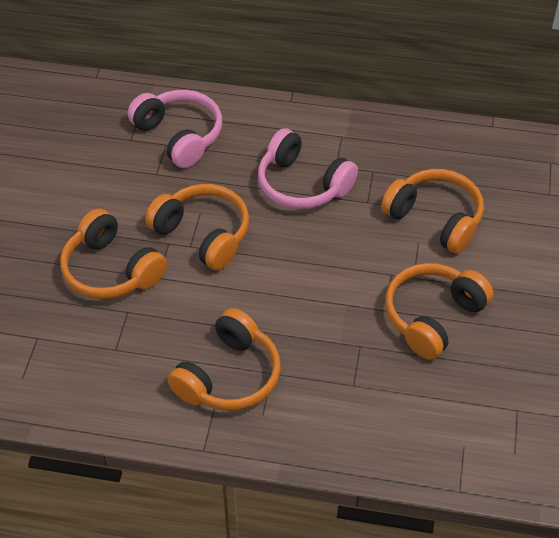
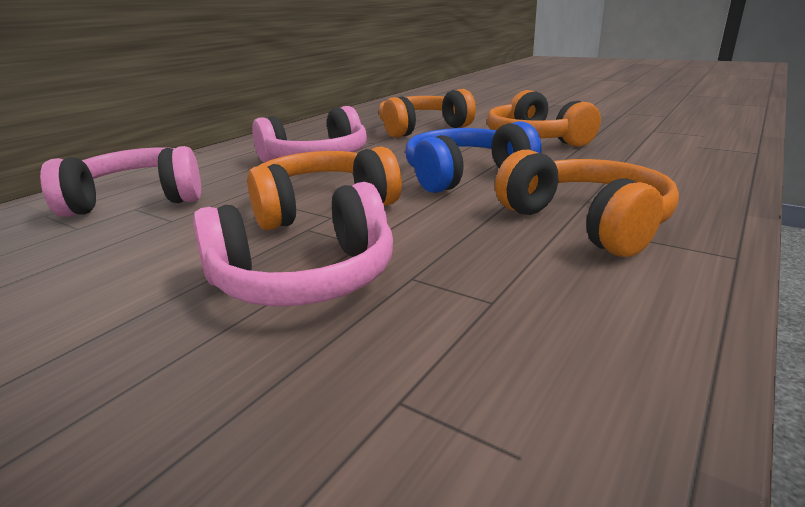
camera: 65 degrees left, 25 degrees down
(111, 270) = (305, 279): orange headphones -> pink headphones
(299, 291) = (464, 175): none -> blue headphones

